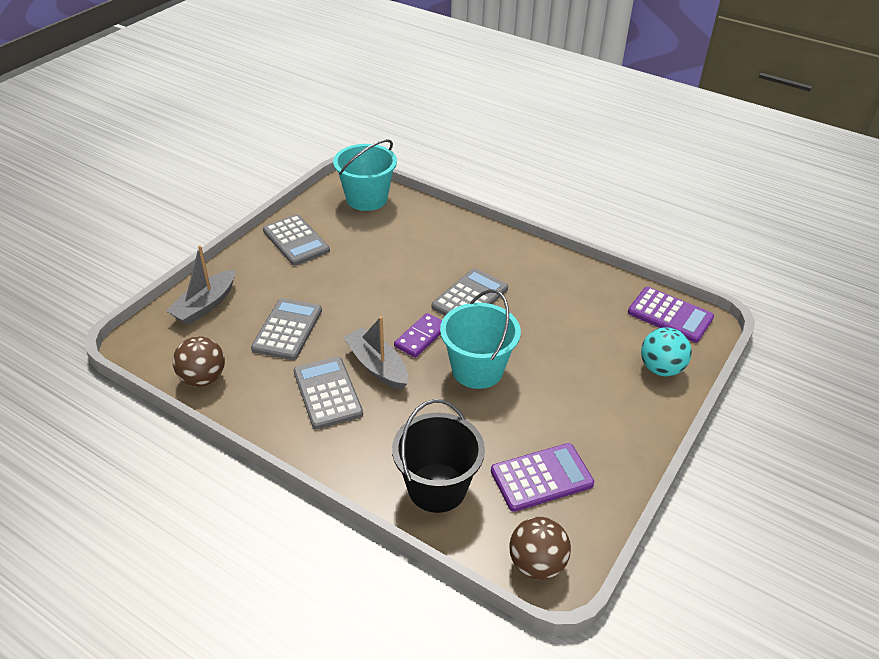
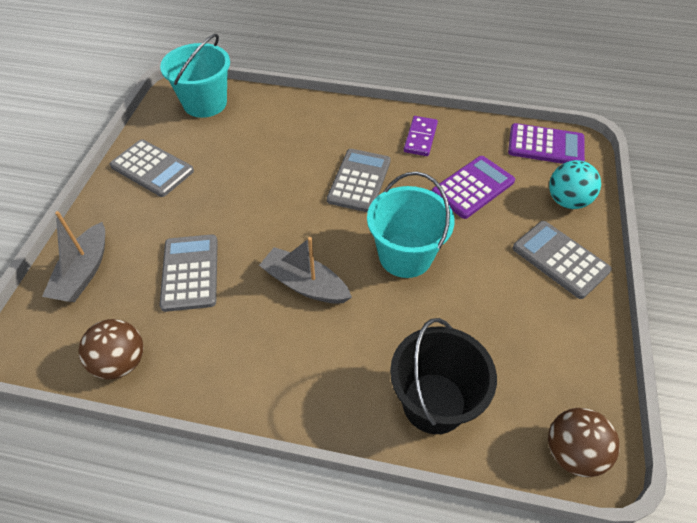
camera: 20 degrees left, 10 degrees up
(327, 393) = (268, 333): grey calculator -> grey calculator (560, 259)
(421, 337) = (333, 238): purple domino -> purple domino (420, 138)
(541, 478) = (526, 353): purple calculator -> purple calculator (473, 187)

